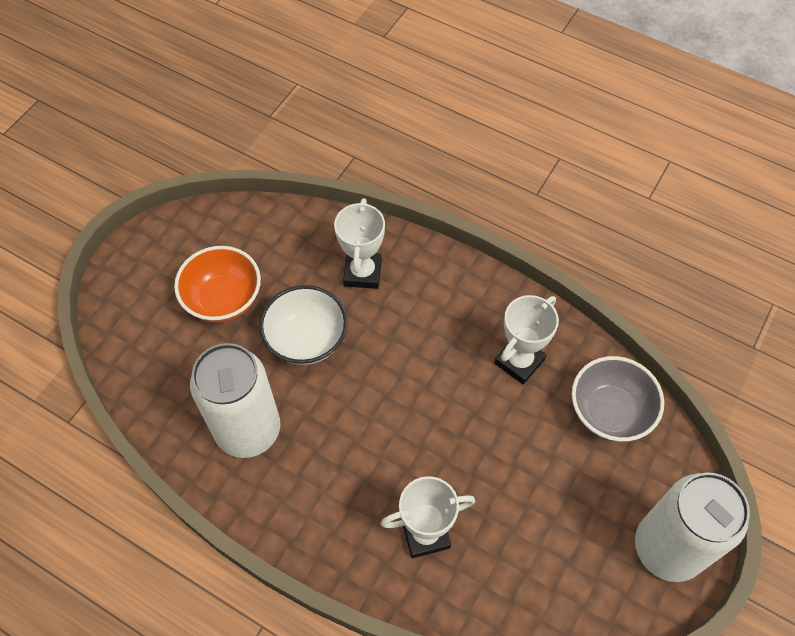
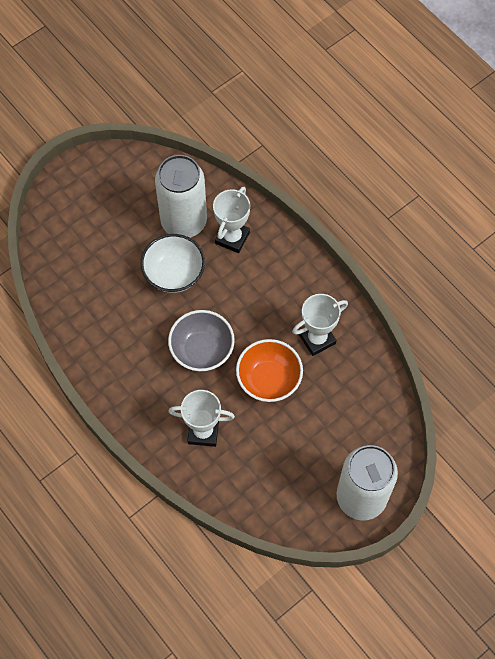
camera: 20 degrees right, 5 degrees up
(223, 299) = (127, 226): orange bowl -> orange bowl (269, 380)
(248, 430) = (111, 323): white can -> white can (184, 222)
(609, 412) = (365, 395): grey bowl -> grey bowl (202, 350)

